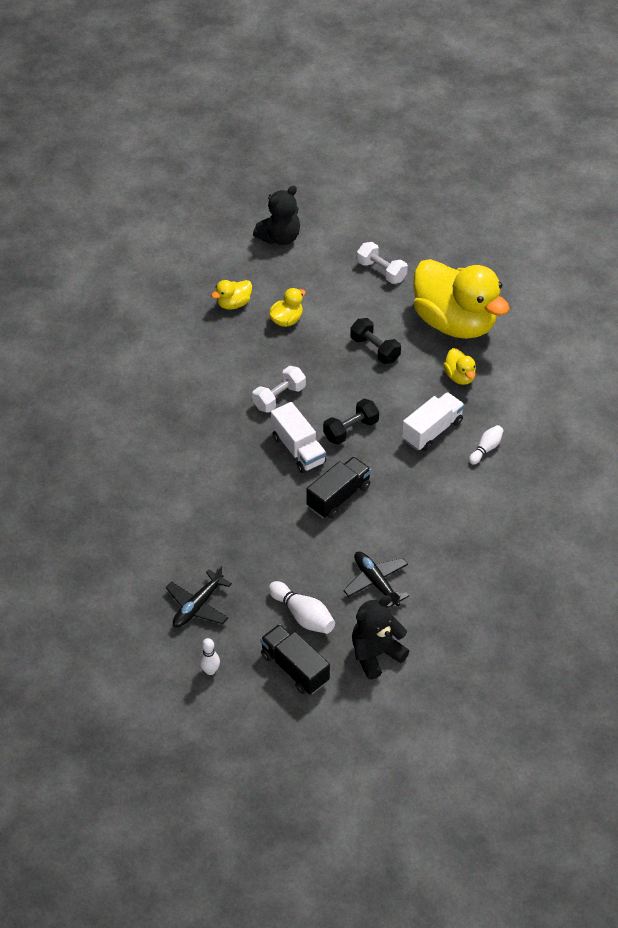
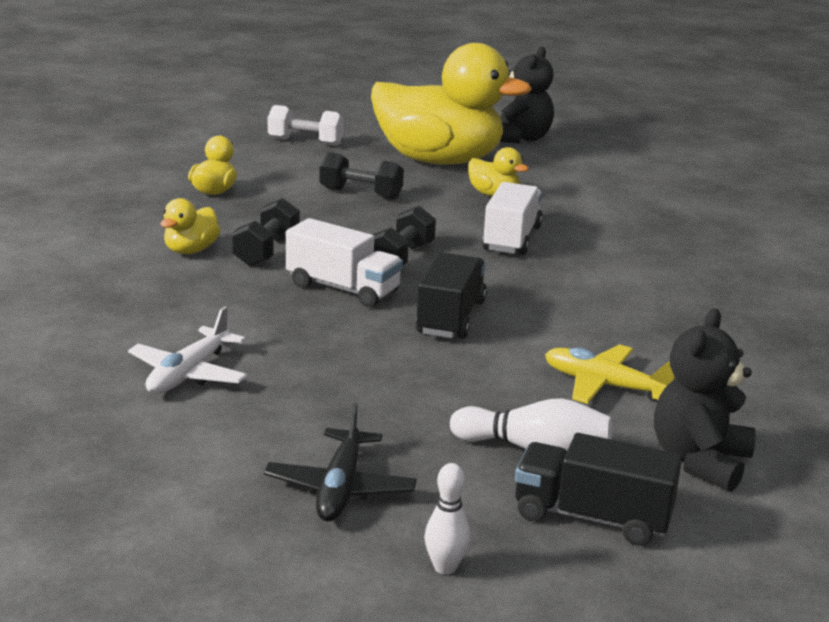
camera: 30 degrees left, 25 degrees down
(177, 497) = (188, 374): none -> white plane
(233, 304) = (123, 191): yellow duck -> yellow duck (191, 250)
(279, 238) = (144, 138): black teddy bear -> black teddy bear (521, 139)
(279, 397) = (266, 251): white dumbbell -> black dumbbell
(376, 582) = (604, 385): black plane -> yellow plane
(486, 449) = (598, 239): white bowling pin -> none

